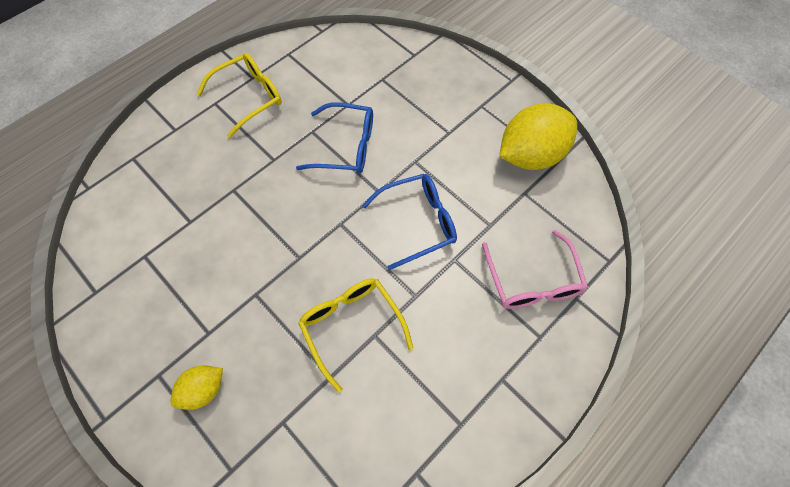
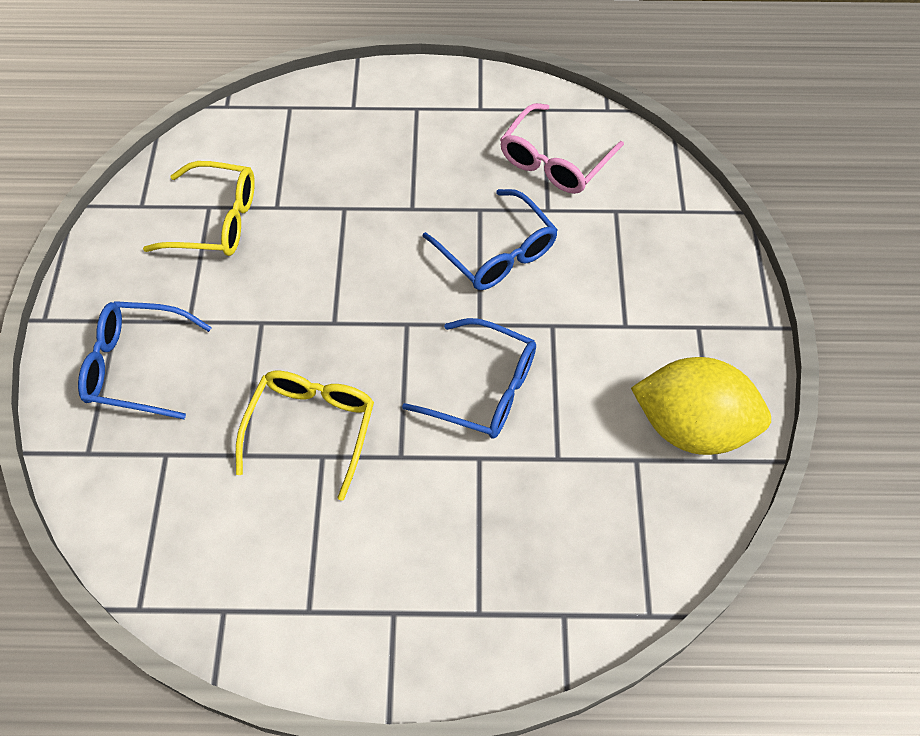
camera: 45 degrees right, 5 degrees down
(204, 390) = (136, 366): yellow lemon -> blue glasses
(249, 97) = (455, 127): yellow glasses -> yellow glasses (216, 221)
(532, 281) = (536, 553): pink glasses -> pink glasses (554, 161)

